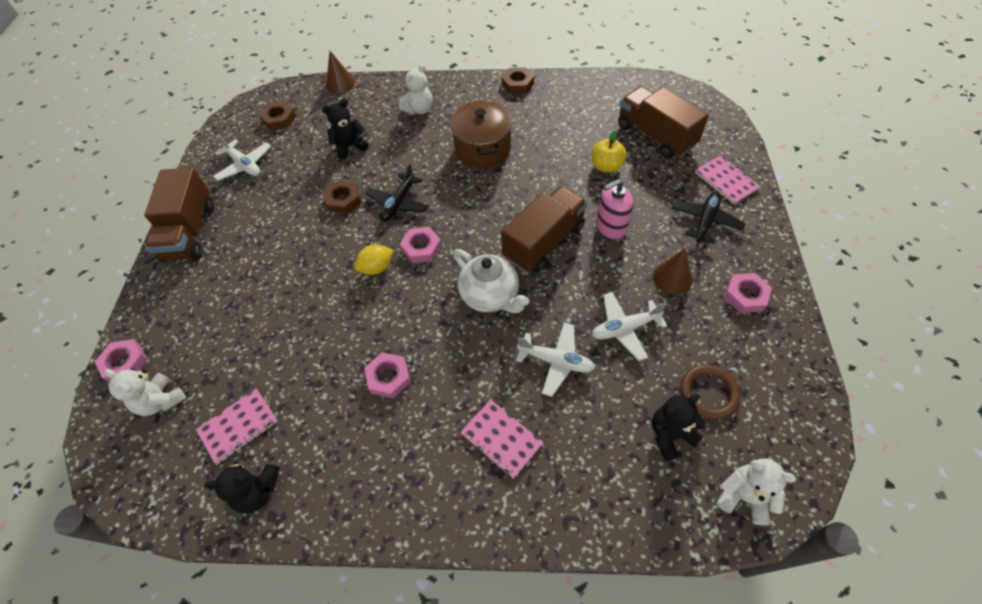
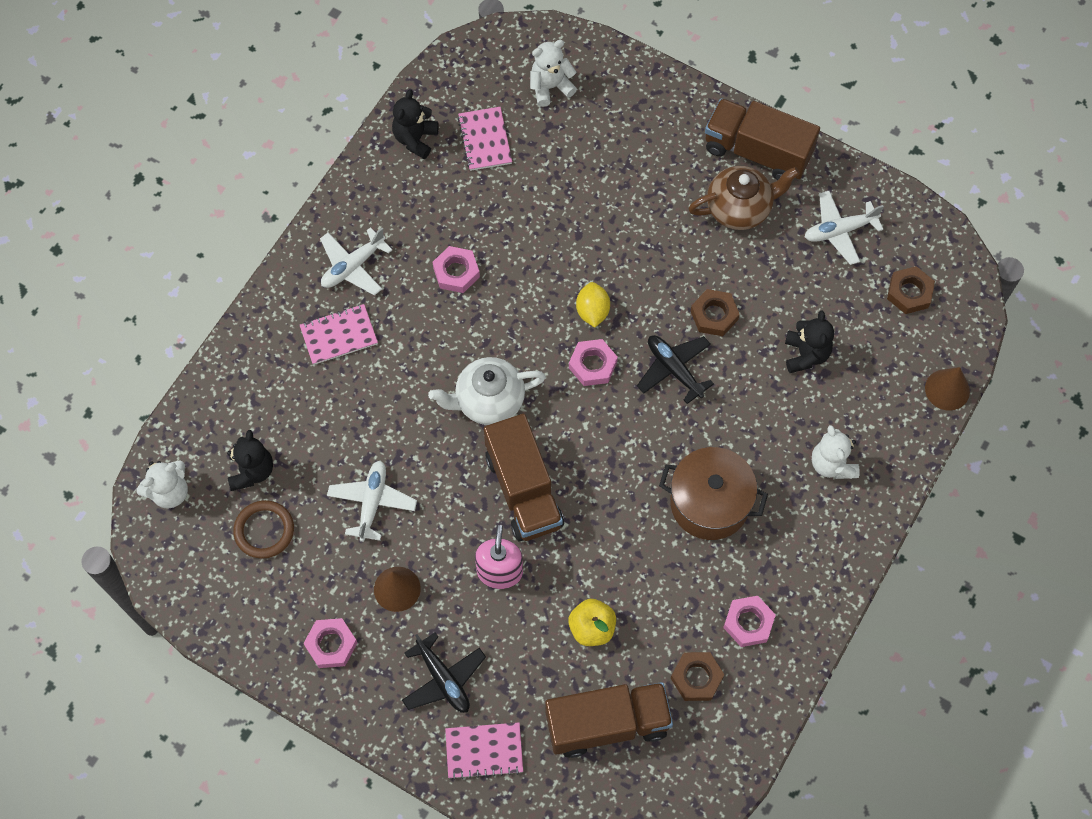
camera: 115 degrees right, 10 degrees up
(125, 363) = (611, 66): pink nut -> pink nut (748, 623)
(246, 221) = (739, 208): none -> brown teapot
(517, 84) = (814, 614): brown nut -> brown nut (696, 678)
(556, 361) = (379, 420): white plane -> white plane (353, 266)

